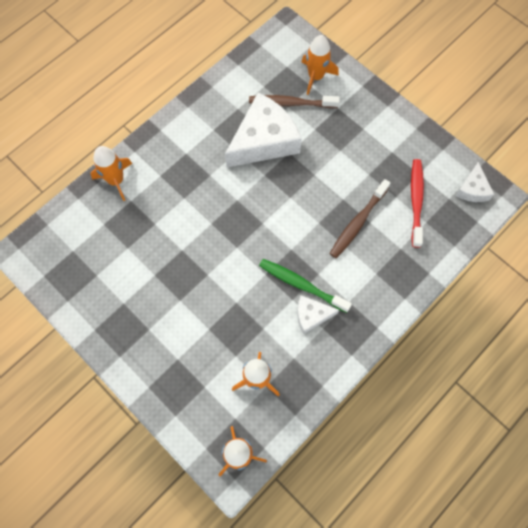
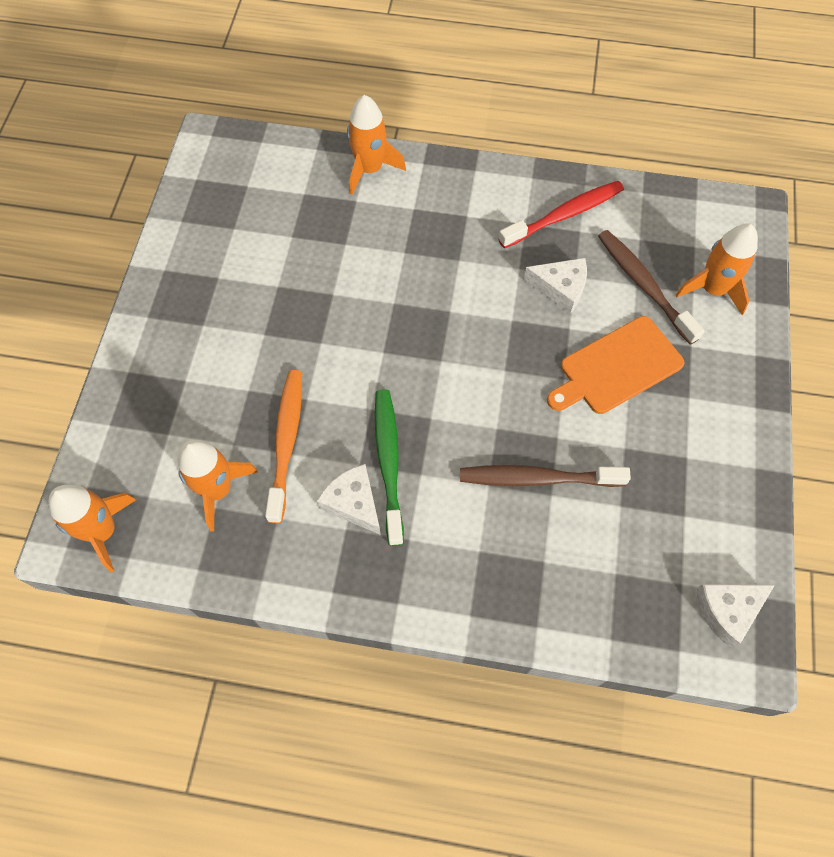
camera: 55 degrees right, 5 degrees down
(254, 328) = (286, 442): none -> orange toothbrush
(264, 140) = (560, 288): white cheese -> white cheese, size x0.49
(326, 147) = (617, 368): none -> orange cutting board
(416, 201) = (636, 538): red toothbrush -> red toothbrush (563, 215)

